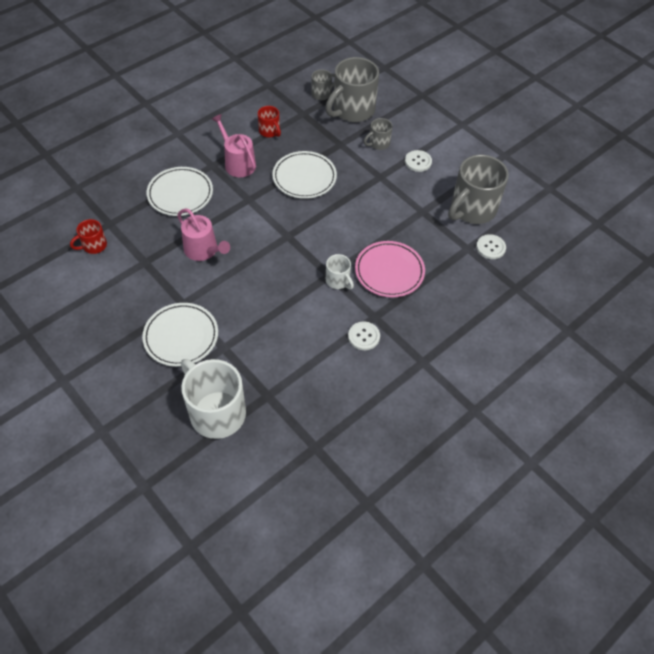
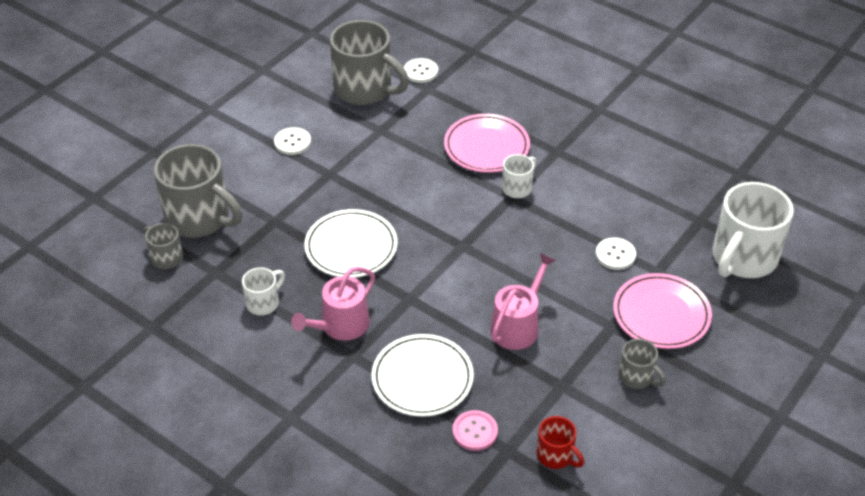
camera: 100 degrees left, 10 degrees down
(130, 211) = (475, 431): none -> pink button
(181, 336) = (661, 314): white plate -> pink plate
(269, 131) = (263, 303): red mug -> white mug
(364, 336) = (587, 156): white button -> white button (615, 255)
(378, 143) = (265, 183): grey mug -> grey mug (637, 377)

